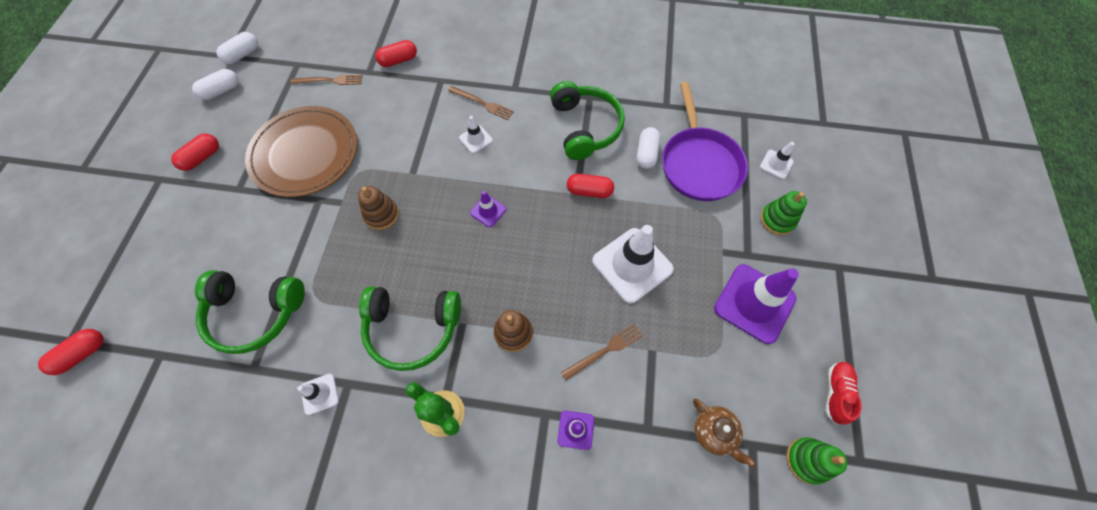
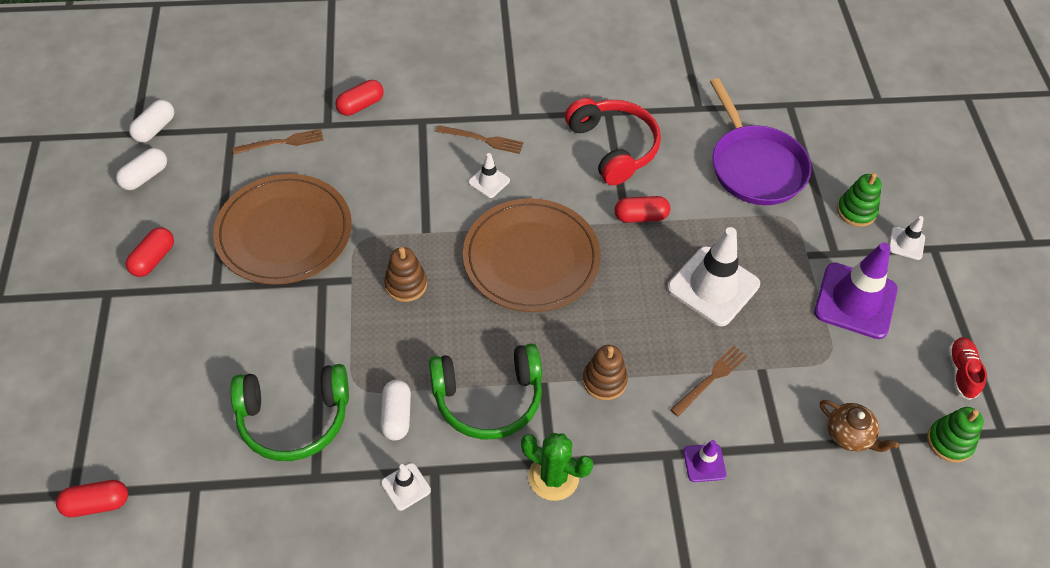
camera: 15 degrees left, 10 degrees down
(82, 354) = (97, 504): red capsule -> red capsule turned 45 degrees clockwise
(488, 211) = (531, 258): purple traffic cone -> brown plate
(585, 127) = (613, 147): green headphones -> red headphones
(646, 154) = (692, 165): white capsule -> white capsule (396, 416)
(776, 164) = (839, 153): white traffic cone -> white traffic cone (906, 243)

